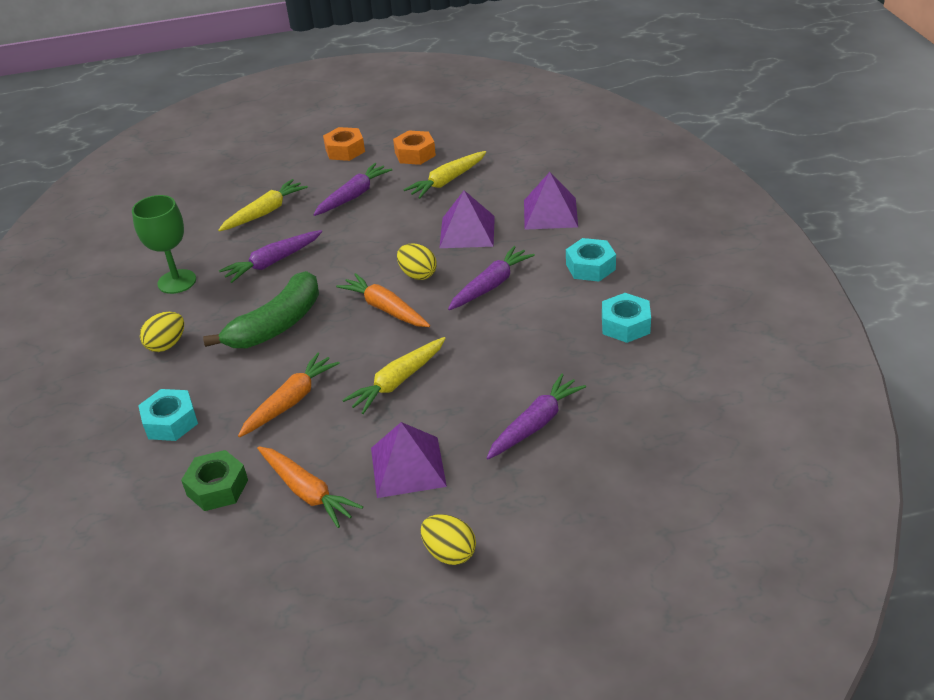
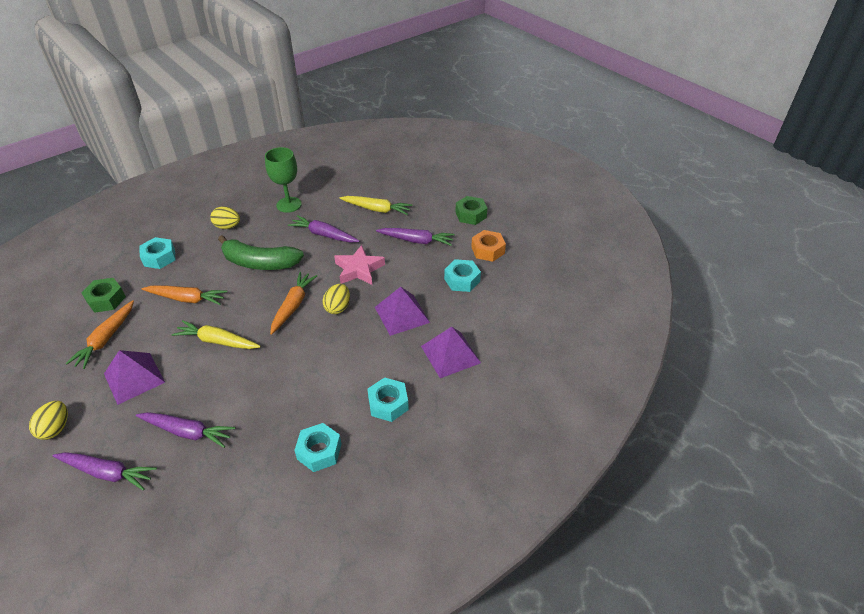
camera: 60 degrees right, 5 degrees up
(345, 150) = (470, 215): orange nut -> green nut
(365, 247) = (359, 269): none -> pink star
(447, 181) = (462, 280): yellow carrot -> turquoise nut
(491, 285) = (340, 351): purple carrot -> purple carrot (107, 473)

